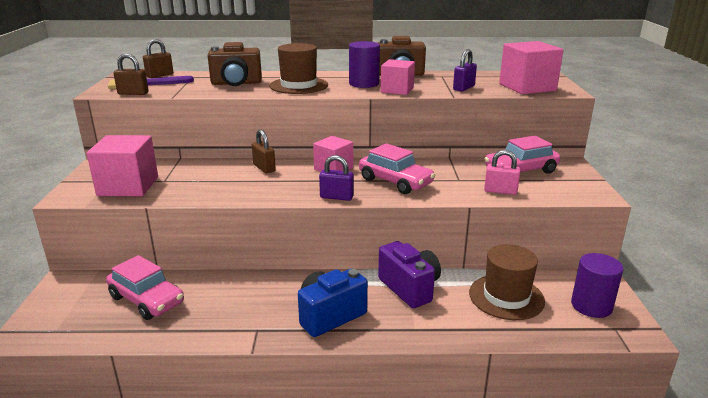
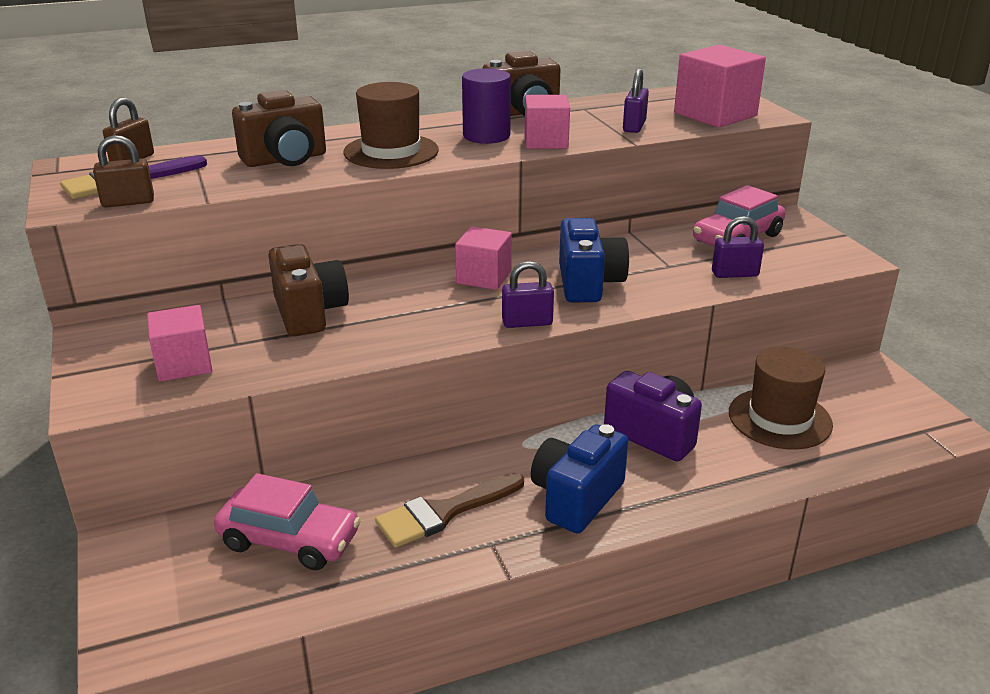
camera: 20 degrees left, 5 degrees up
(128, 186) = (184, 364): pink cube -> pink cube, size x0.65
(217, 172) = (309, 313): none -> brown camera
(243, 305) = (443, 512): none -> brown brush
(264, 168) = (378, 294): brown padlock -> none
(395, 182) = (588, 283): pink car -> blue camera
(500, 191) = (735, 274): pink padlock -> purple padlock
(591, 306) = (882, 408): purple cylinder -> none

